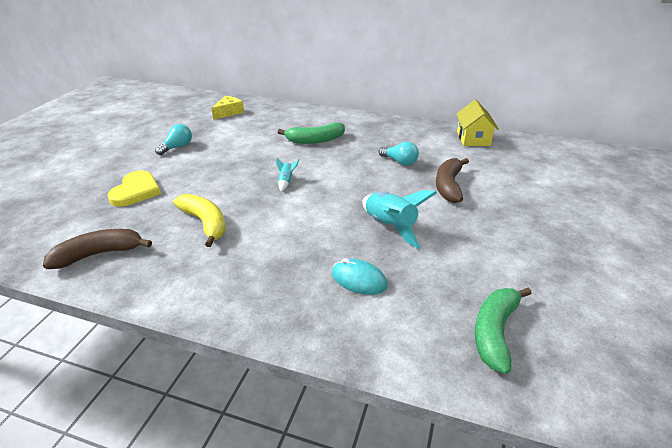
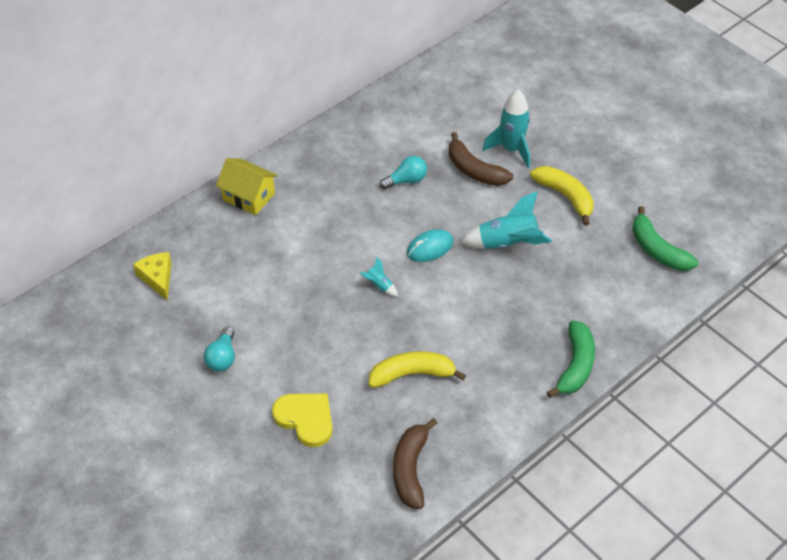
camera: 60 degrees left, 15 degrees up
(177, 147) = (222, 357): turquoise light bulb -> turquoise light bulb turned 150 degrees counterclockwise
(315, 140) = (306, 225): green banana -> green banana (575, 365)
(359, 280) = (561, 297): turquoise mouse -> turquoise mouse (430, 248)
(473, 138) = (404, 100): yellow house -> yellow house (249, 196)
(483, 241) = (565, 196): none -> yellow banana
(495, 195) = (511, 149): none -> turquoise rocket

